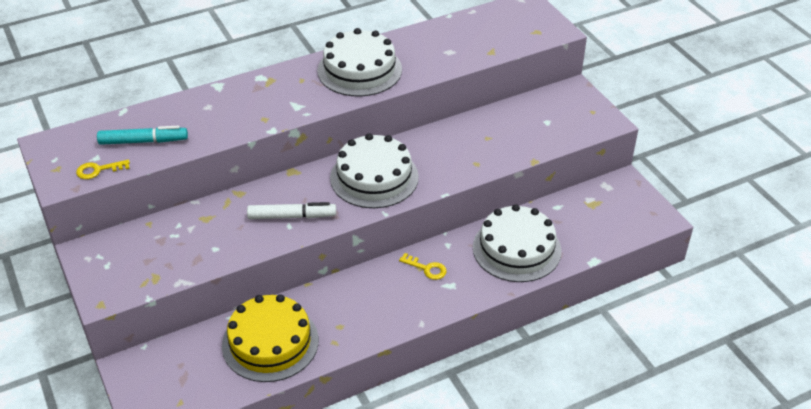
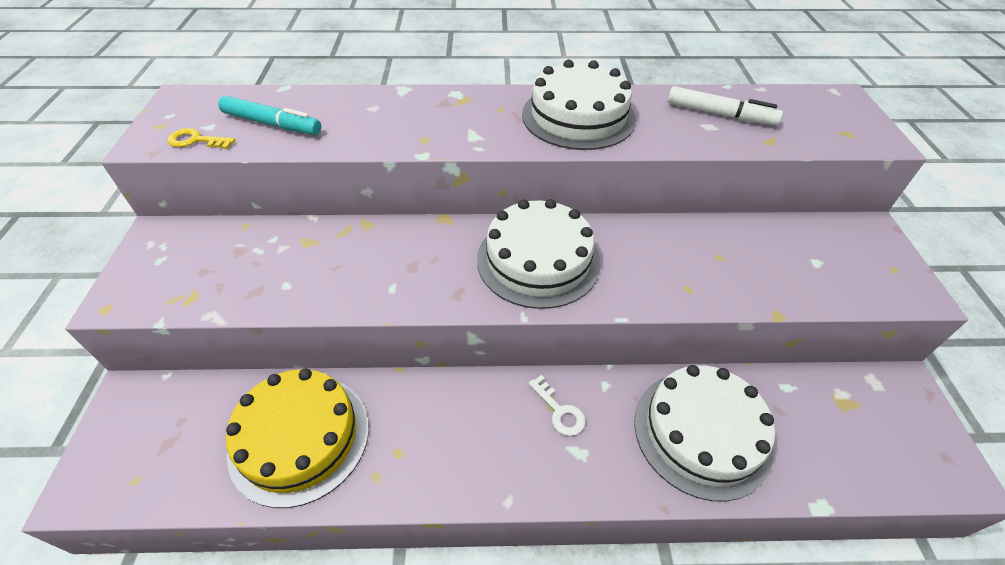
camera: 25 degrees right, 5 degrees up
(292, 216) = (404, 276): white marker -> white marker (720, 114)
(427, 268) = (559, 411): yellow key -> white key

